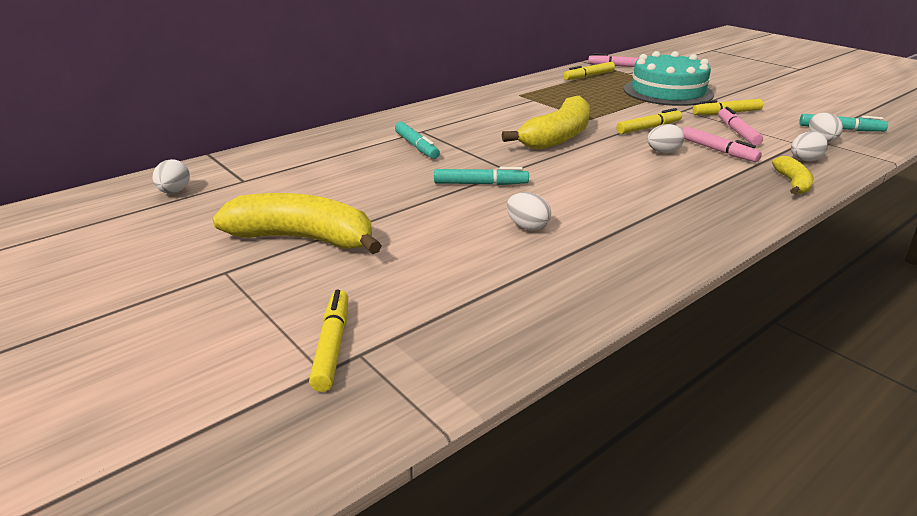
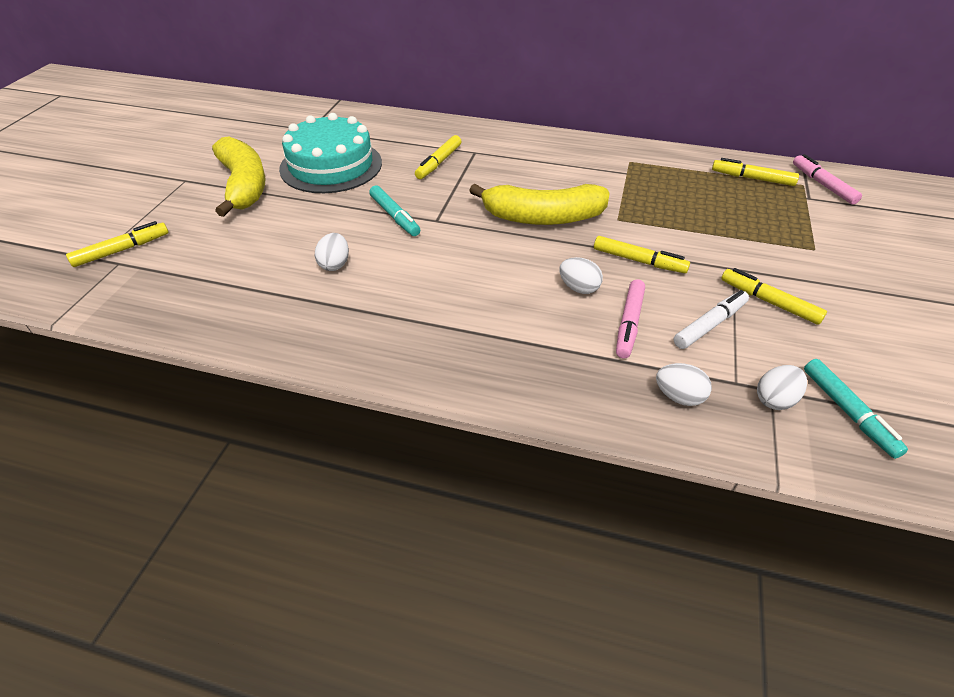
camera: 55 degrees right, 15 degrees up
(174, 192) = (272, 117): white egg -> none
(417, 146) = (439, 163): turquoise marker -> yellow marker
(668, 91) = (783, 241): turquoise cake -> turquoise cake (331, 166)
(737, 132) = (709, 325): pink marker -> white marker
(792, 183) = (592, 399): yellow banana -> none

